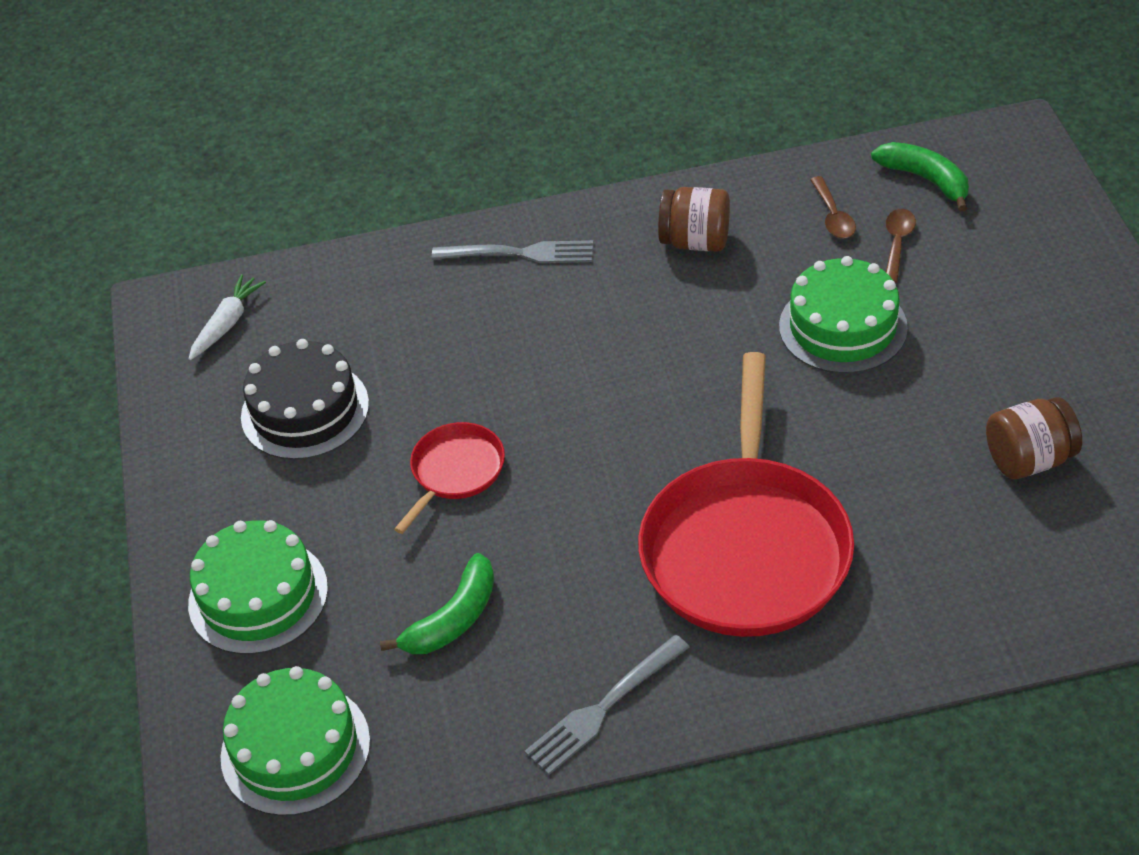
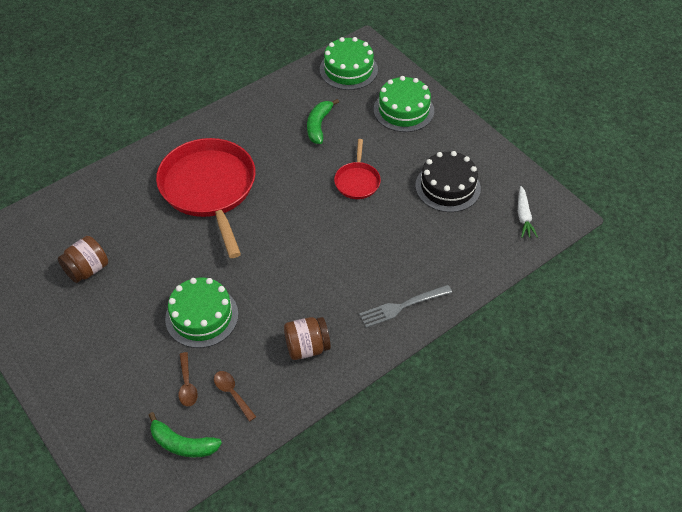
camera: 150 degrees right, 5 degrees up
(604, 707) = (241, 114): grey fork -> none

